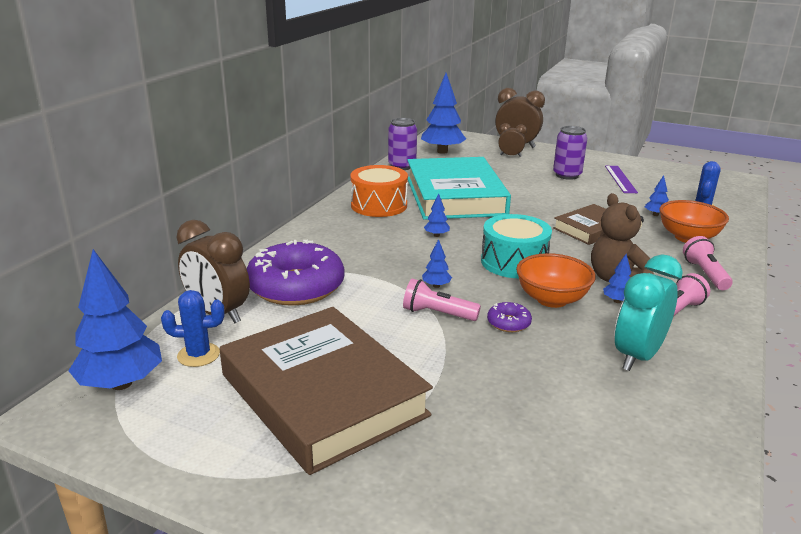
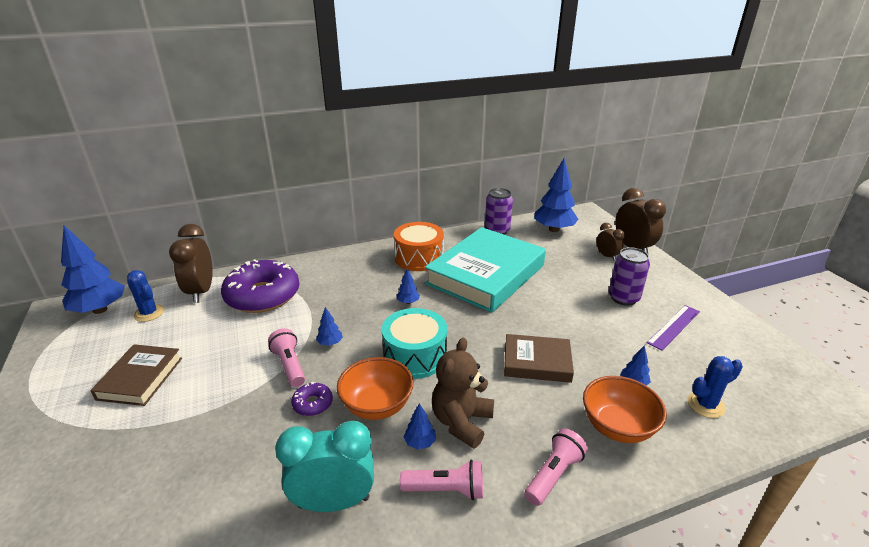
camera: 45 degrees right, 5 degrees up
(322, 395) = (140, 378): brown book -> brown book, size x0.51

